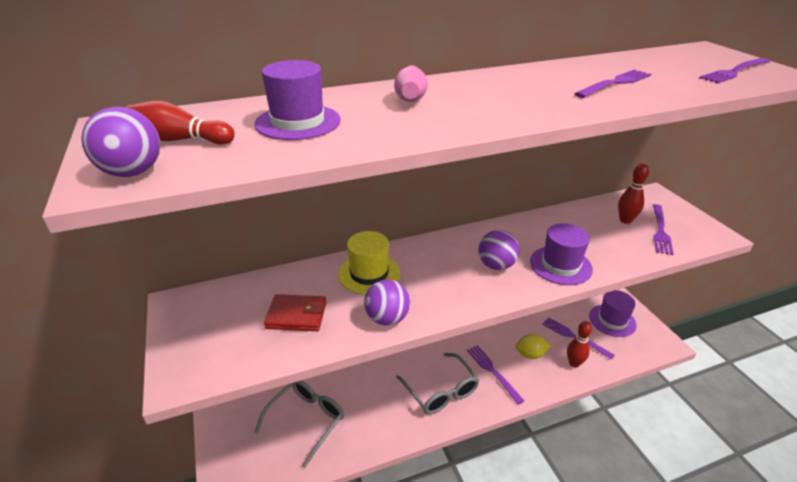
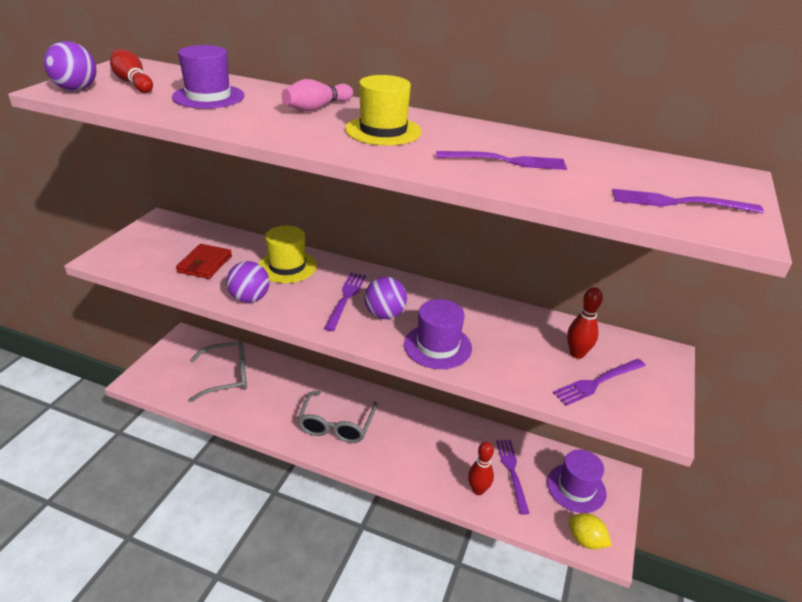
camera: 40 degrees right, 0 degrees up
(296, 315) = (205, 264): red wallet -> red wallet turned 60 degrees clockwise
(492, 371) = (396, 442): purple fork -> purple fork (346, 298)
(501, 94) = (383, 131): none -> yellow hat
(530, 354) = (448, 454): yellow lemon -> yellow lemon (585, 540)

